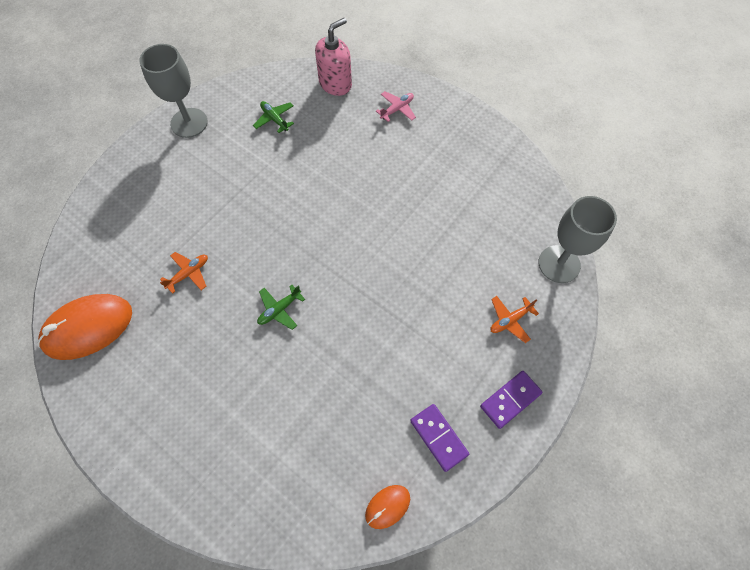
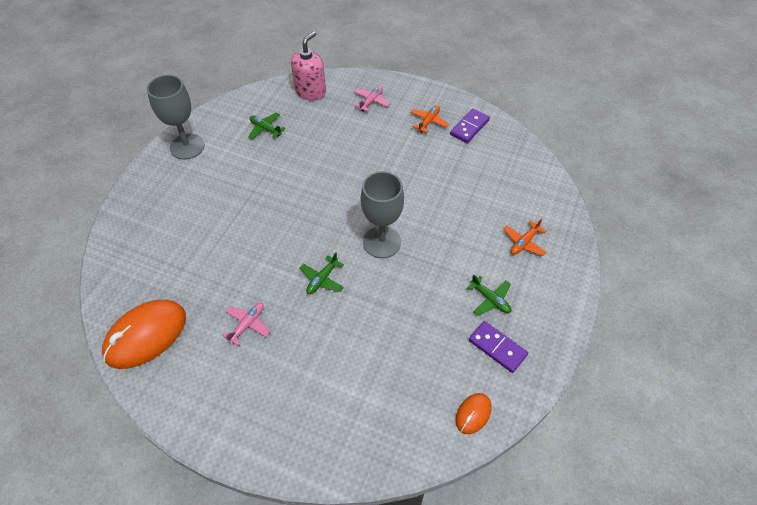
camera: 15 degrees left, 10 degrees down
(188, 273) = (228, 269): orange plane -> orange plane (428, 122)
(189, 342) = (247, 325): none -> pink plane
(450, 379) = (490, 299): none -> green plane
(510, 399) = (546, 303): purple domino -> purple domino (469, 127)
(559, 264) = (548, 191): grey goblet -> grey goblet (382, 242)

